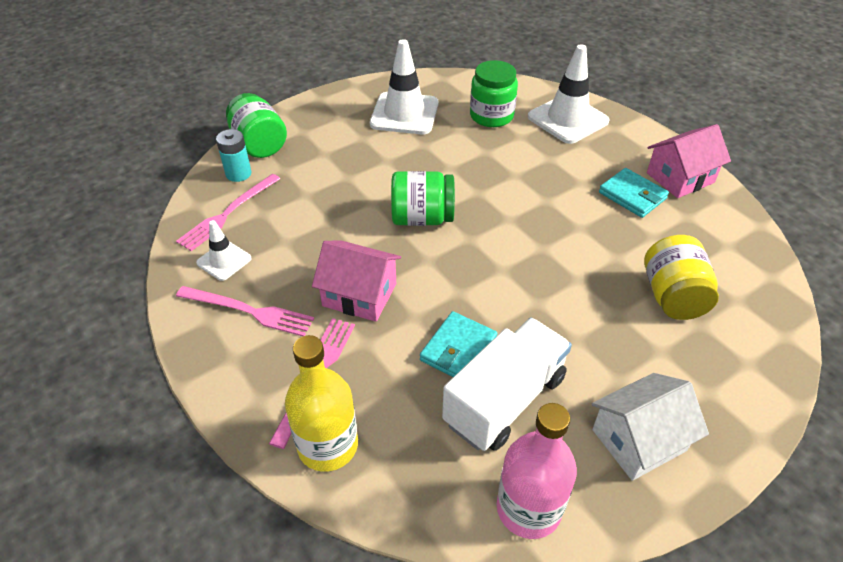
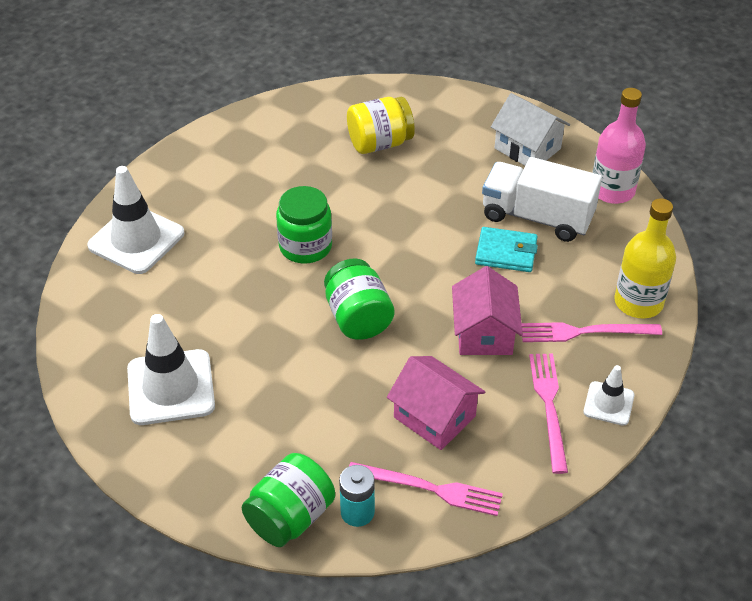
camera: 110 degrees left, 0 degrees up
(224, 261) = (499, 457): white traffic cone -> white traffic cone (608, 403)
(491, 116) = (149, 305): green jar -> green jar (305, 246)
(632, 195) = (256, 177): turquoise wallet -> none
(680, 178) = (215, 150): pink house -> pink house (434, 416)

